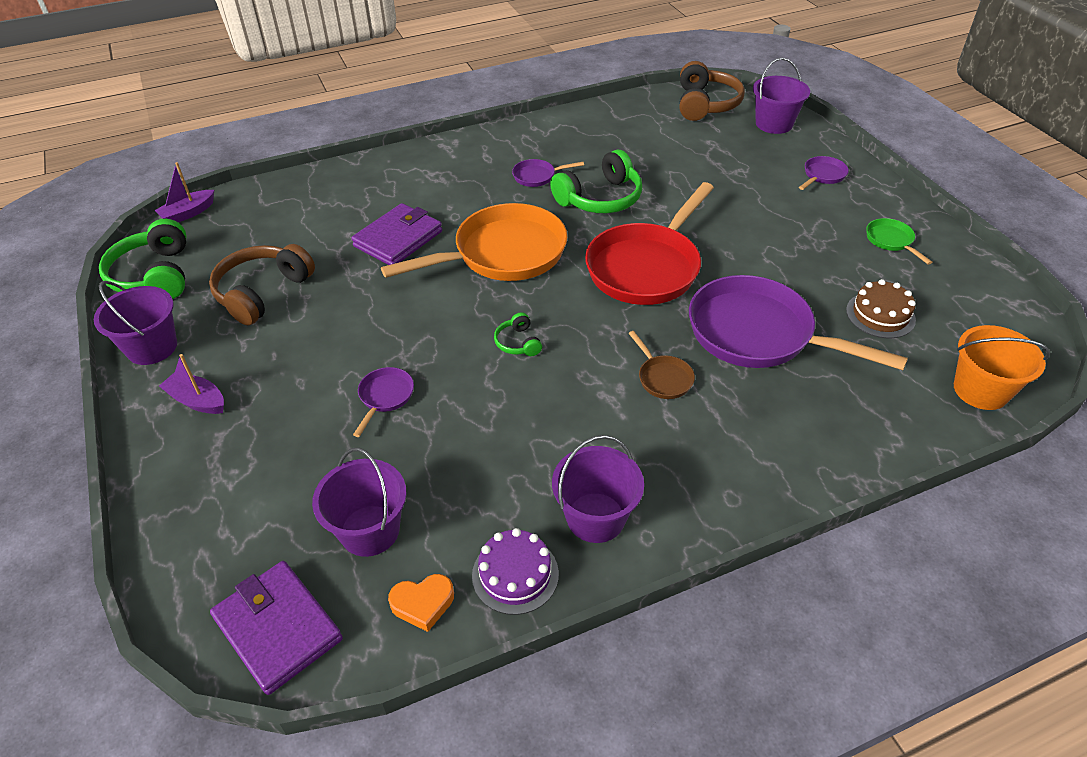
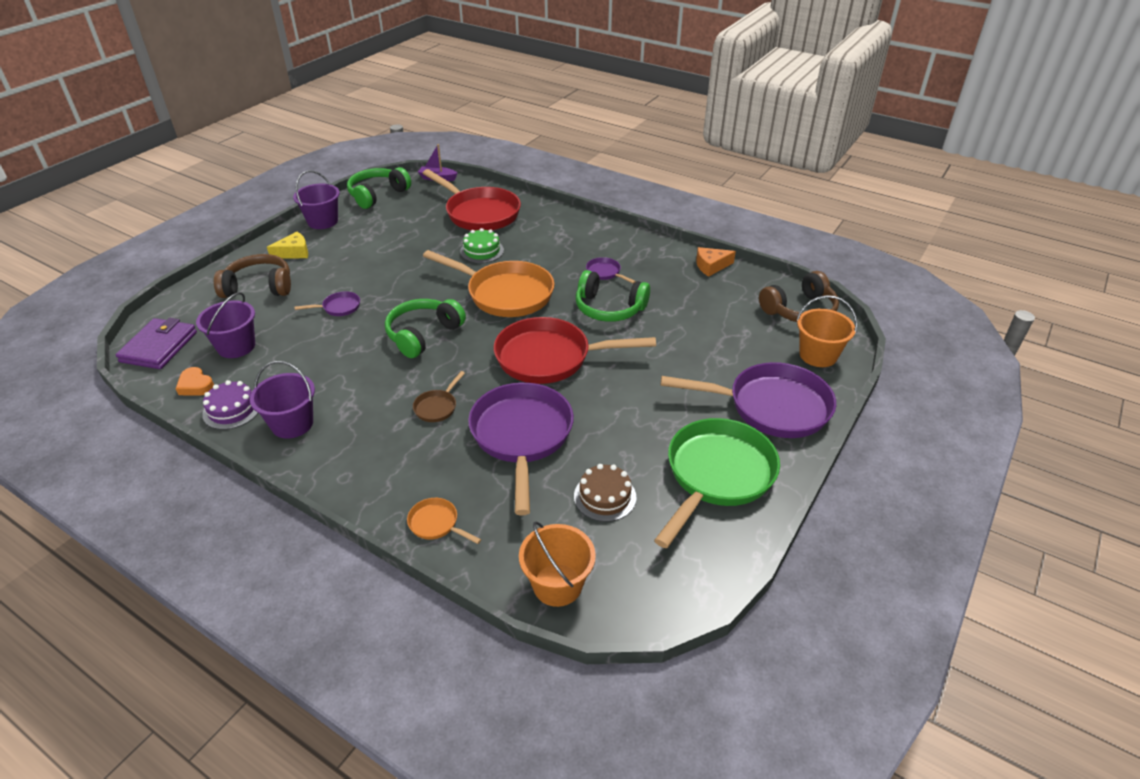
camera: 55 degrees right, 5 degrees down
(197, 401) = (294, 252): purple boat -> yellow cheese
(262, 292) = (392, 231): brown headphones -> brown headphones (259, 287)
(316, 211) = (479, 213): none -> red pan
(398, 239) = (482, 251): purple wallet -> green cake
(518, 343) = (423, 334): green headphones -> green headphones, size x2.08
(593, 115) = (711, 266): none -> orange cheese
(774, 124) = (818, 355): purple bucket -> orange bucket
(823, 175) = (771, 407): purple pan -> purple pan, size x2.35
(854, 445) = (436, 524): none -> orange pan
(891, 241) = (717, 475): green pan -> green pan, size x2.35

